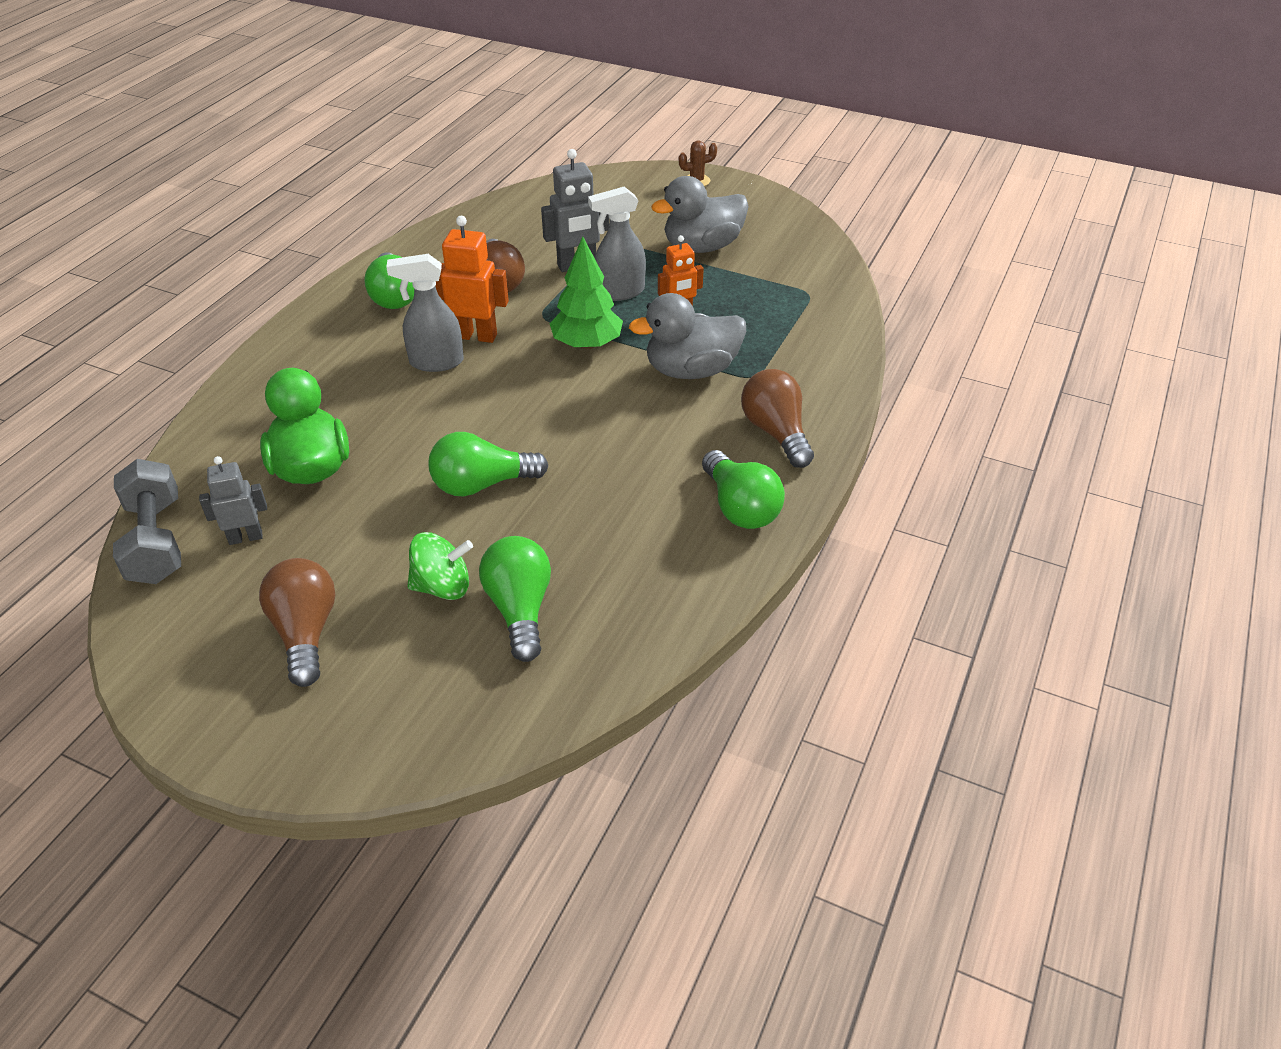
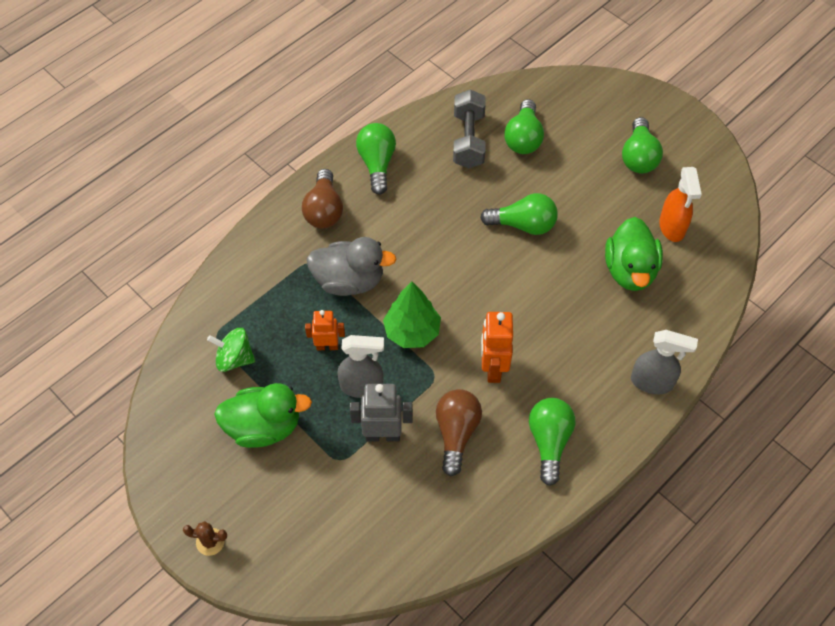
camera: 160 degrees left, 15 degrees up
(156, 541) = (726, 240): grey dumbbell -> grey dumbbell (468, 140)
(245, 537) = (672, 227): grey robot -> orange spray bottle
(305, 632) = (638, 157): brown light bulb -> green light bulb
(435, 362) = (530, 347): grey spray bottle -> grey spray bottle (652, 382)
(442, 586) = (561, 163): green spinning top -> green spinning top (234, 358)
(476, 336) = (493, 368): orange robot -> orange robot turned 60 degrees clockwise
(702, 247) = (264, 427): grey duck -> green duck

